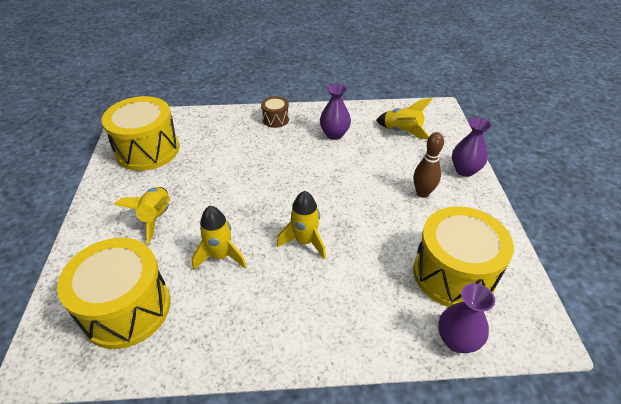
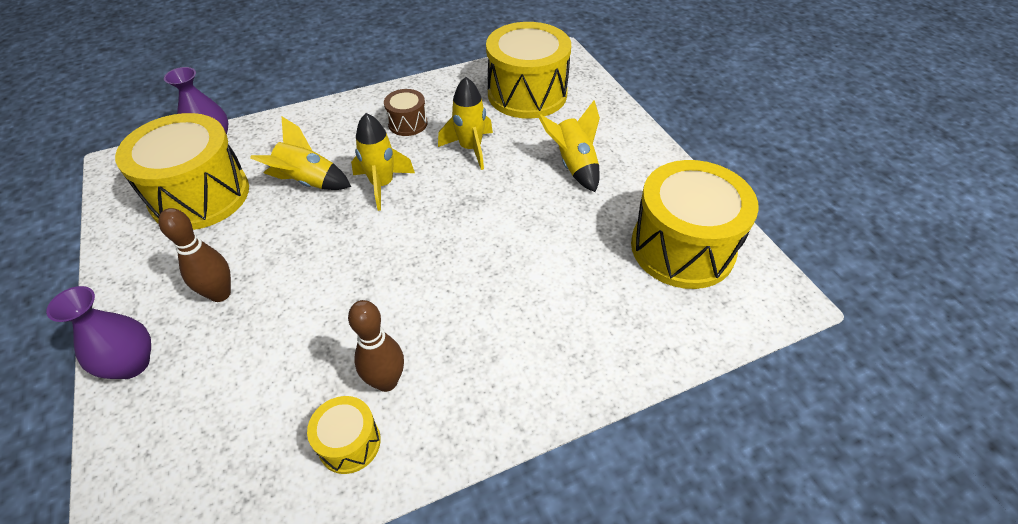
camera: 160 degrees right, 5 degrees up
(275, 119) = (520, 387): brown drum -> brown drum (408, 123)
(334, 134) = (386, 381): purple vase -> brown bowling pin
(355, 120) = (349, 443): none -> yellow drum
(402, 131) = (241, 437): yellow rocket -> yellow rocket (308, 182)

